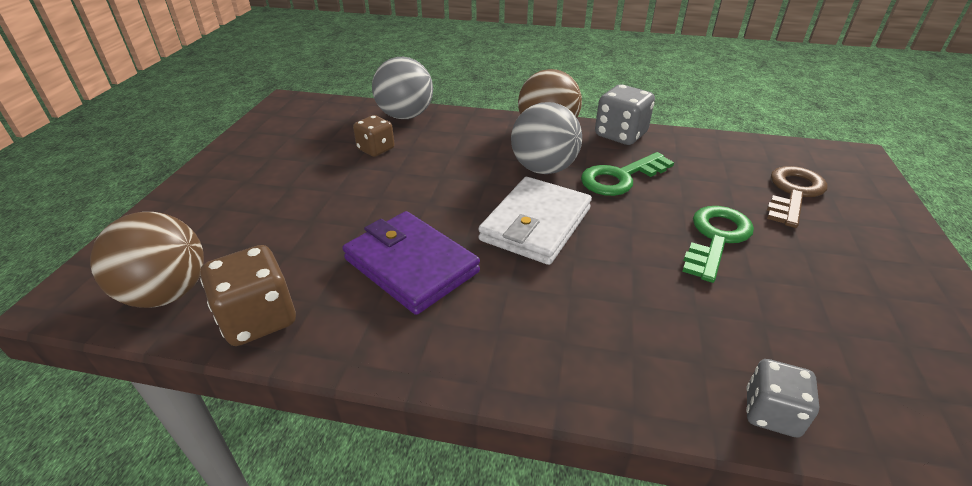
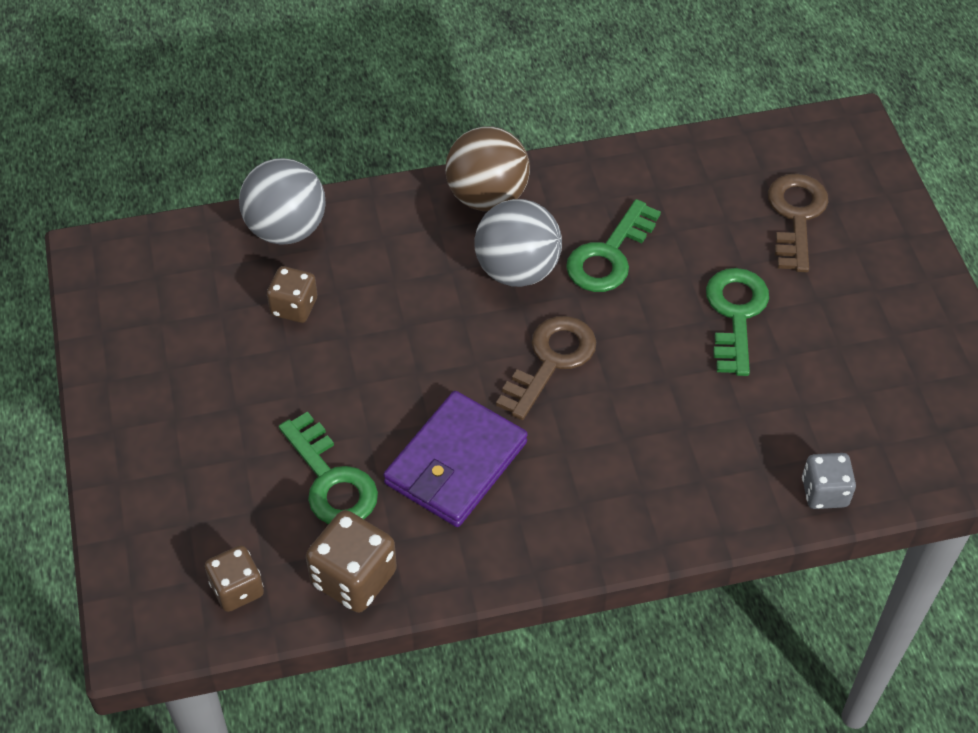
camera: 25 degrees left, 15 degrees up
(167, 293) = (237, 589): brown ball -> brown dice
(308, 246) = (331, 480): none -> green key
(411, 265) = (456, 463): purple wallet -> purple wallet turned 75 degrees counterclockwise
(536, 224) = (551, 361): white wallet -> brown key
(620, 135) = (579, 175): grey dice -> none

